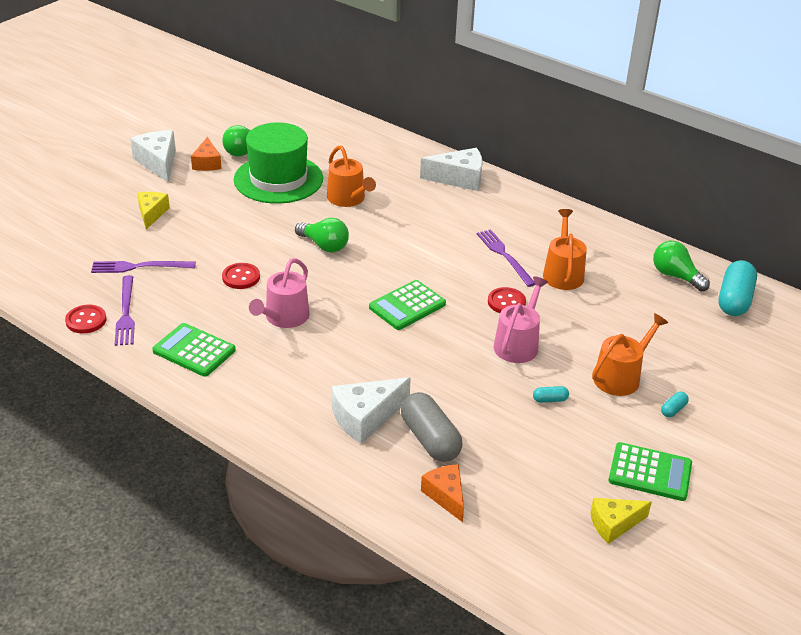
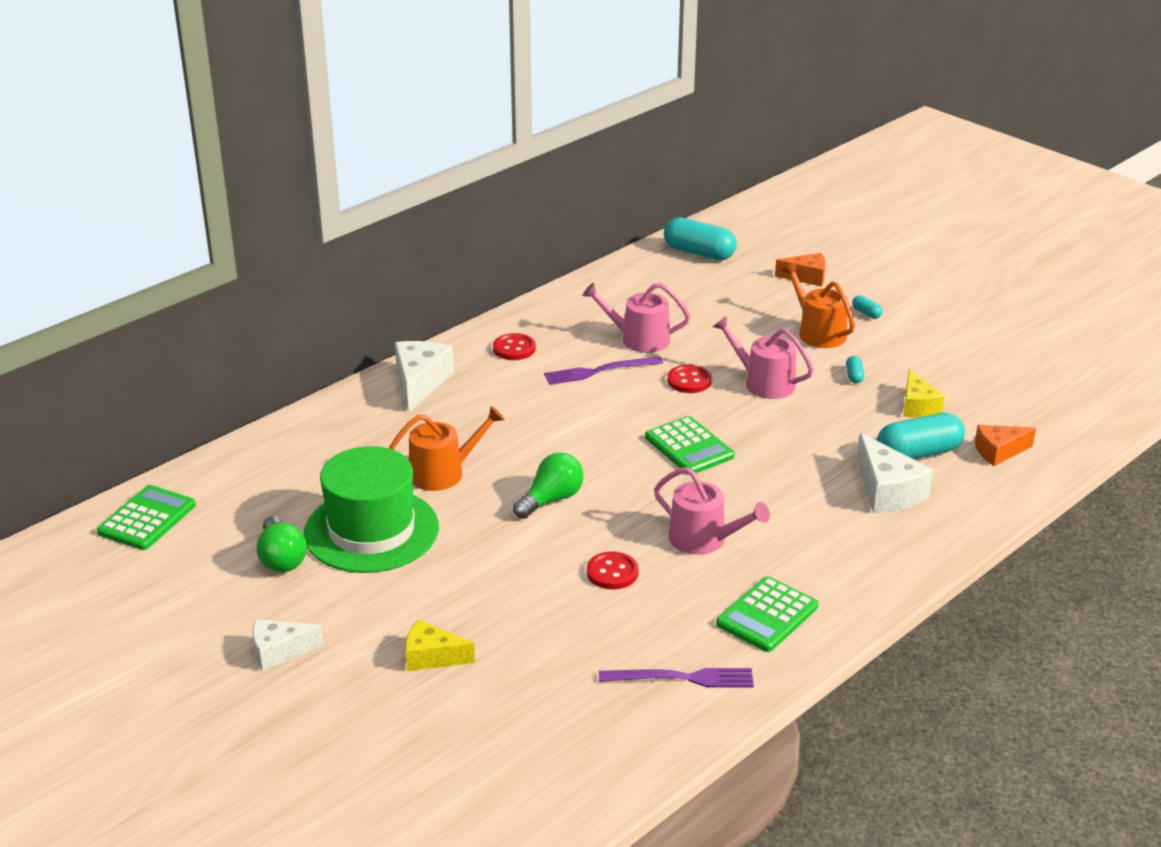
camera: 80 degrees left, 5 degrees down
(86, 320) = (696, 717): red button -> red button (514, 348)
(139, 267) = (572, 667): purple fork -> none
(158, 163) = (279, 651): white cheese -> white cheese, size x0.66
(207, 163) = (299, 599): orange cheese -> orange cheese (806, 277)
(430, 439) = (918, 453): grey capsule -> turquoise capsule
(562, 273) = (639, 339): orange watering can -> pink watering can
(614, 524) = (1021, 367): yellow cheese -> yellow cheese (917, 406)
(650, 472) = (953, 339): green calculator -> green calculator (147, 519)
(675, 276) = (654, 276): green light bulb -> none

